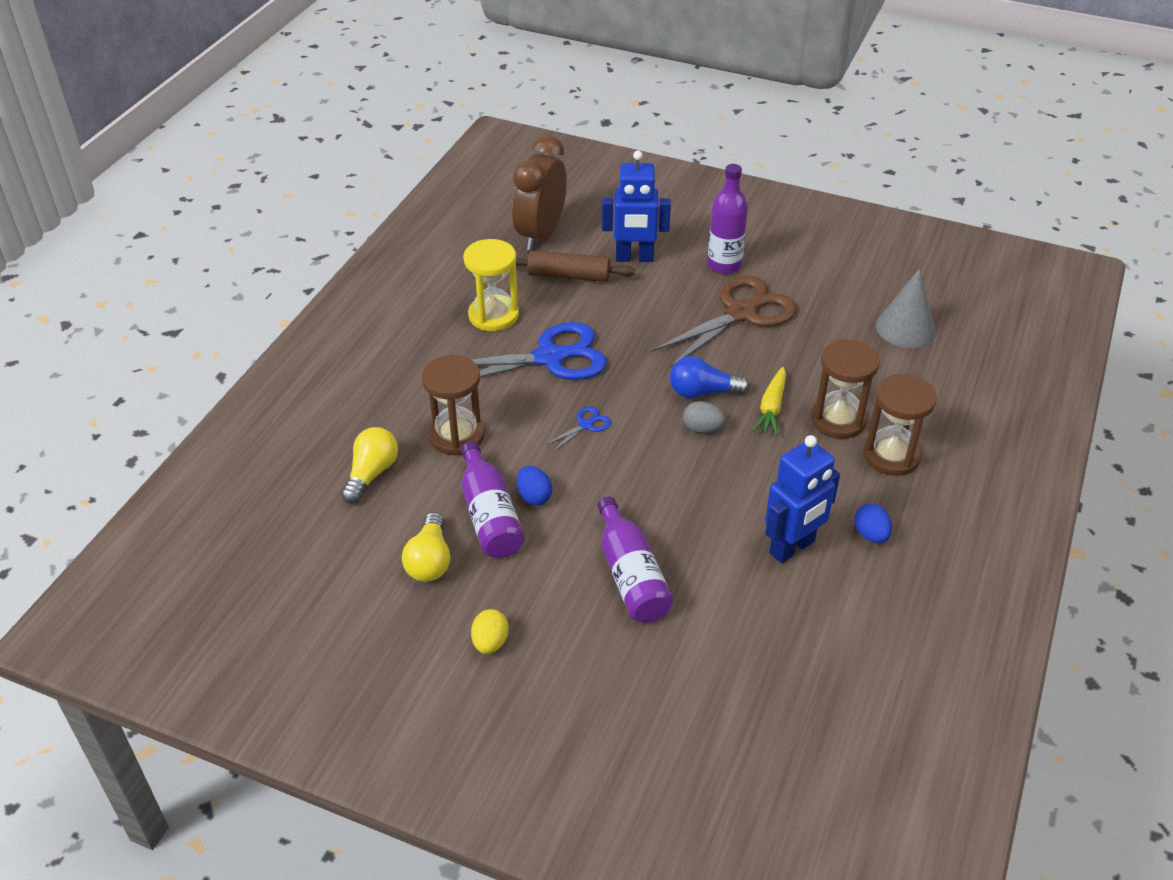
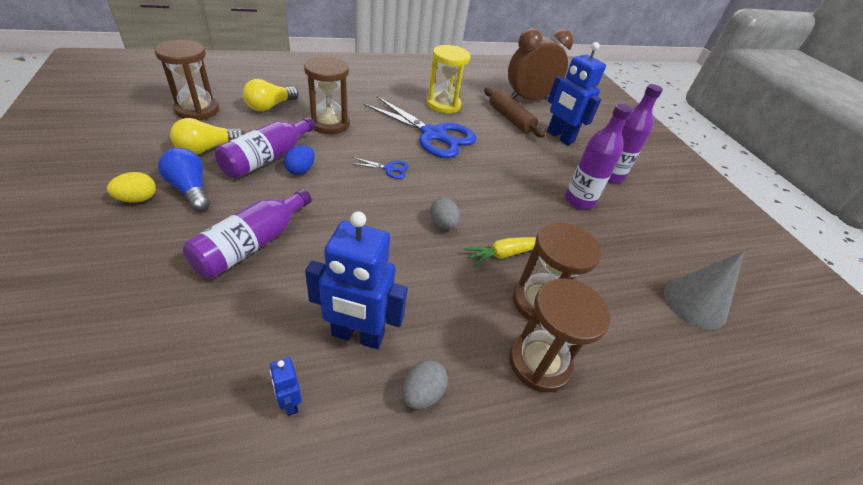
camera: 45 degrees right, 0 degrees up
(327, 545) = (197, 110): none -> brown hourglass
(371, 474) = (270, 106): yellow light bulb -> yellow light bulb turned 150 degrees clockwise
(702, 392) = (479, 210): blue light bulb -> blue light bulb (190, 189)
(742, 313) = (579, 200): brown scissors -> purple bottle
(828, 611) = (290, 403): none -> blue robot
(870, 535) = (422, 393): blue egg -> grey egg

